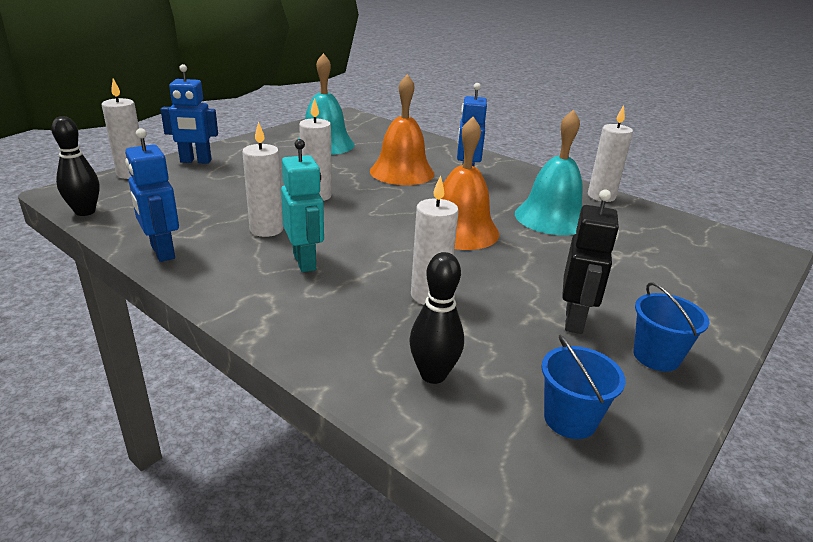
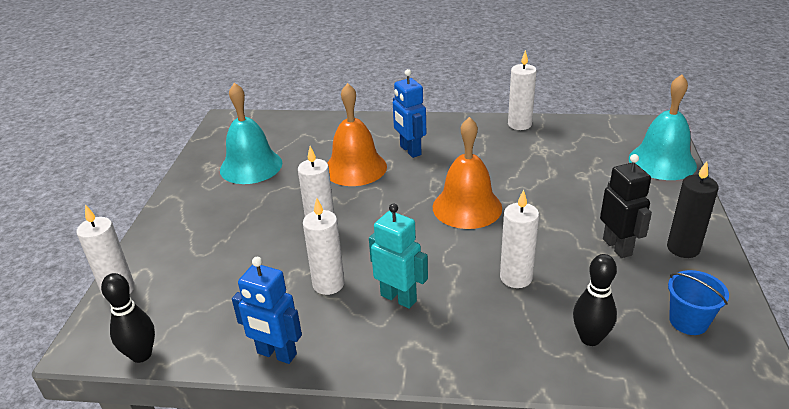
camera: 30 degrees left, 5 degrees up
(195, 161) = (159, 244): blue robot -> none
(551, 218) = (511, 162): turquoise bell -> turquoise bell (662, 162)
(656, 356) = (683, 248): blue bucket -> black candle

